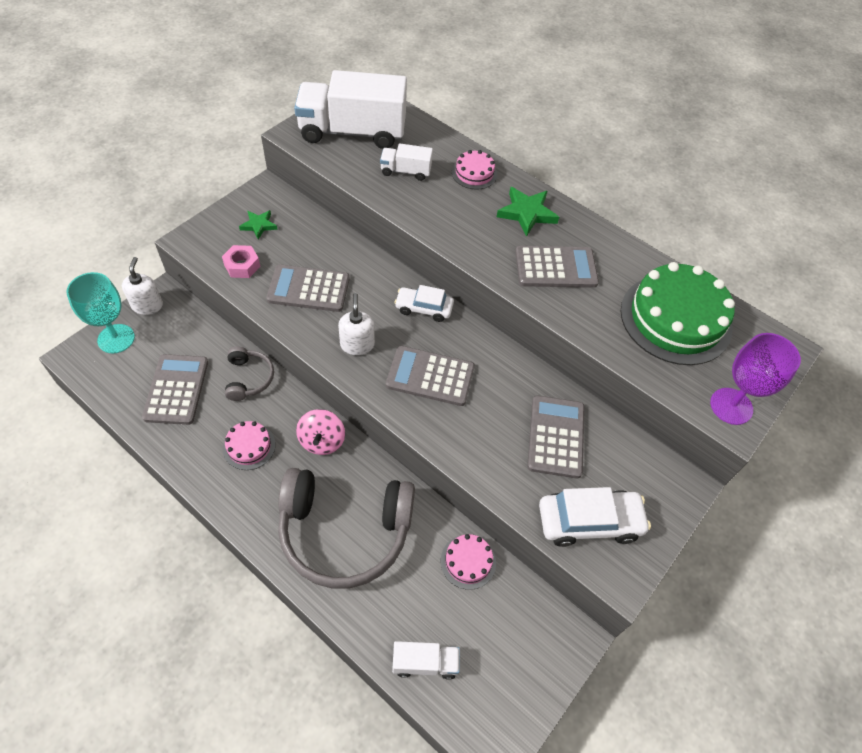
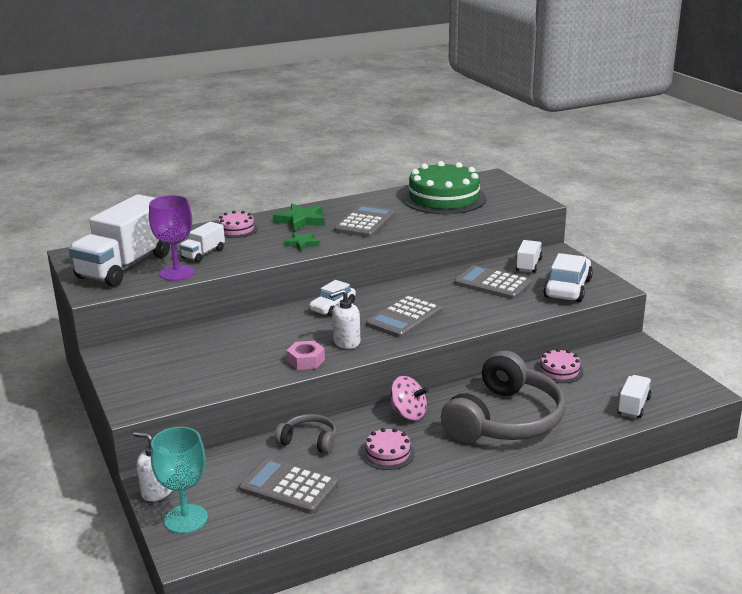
camera: 60 degrees left, 30 degrees down
(242, 265) = (200, 382): pink nut -> pink nut (306, 360)
(259, 225) = (155, 365): green star -> green star (302, 243)
(308, 289) = (262, 353): grey calculator -> none
(357, 344) = (346, 342): white soap dispenser -> white soap dispenser turned 45 degrees counterclockwise
(628, 461) = (528, 265): none -> white truck
(731, 406) = (524, 200): purple goblet -> purple goblet (177, 273)

